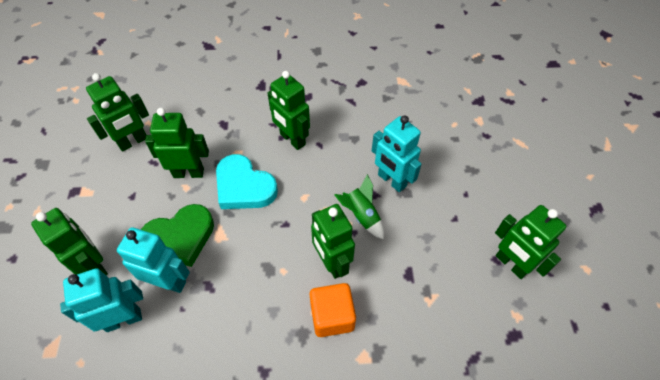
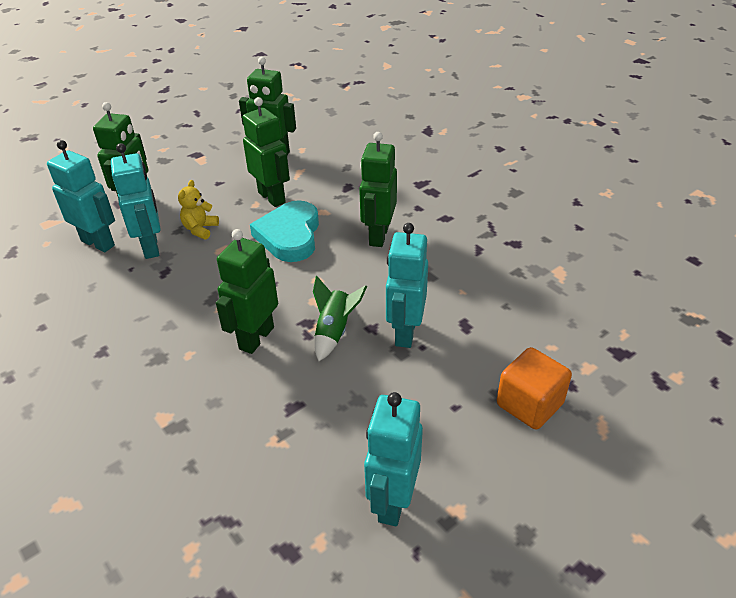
camera: 55 degrees right, 15 degrees down
(180, 237) = (200, 229): green heart -> yellow teddy bear
(332, 316) = (193, 369): orange cube -> orange cube (529, 404)
(511, 264) = (392, 501): green robot -> turquoise robot

